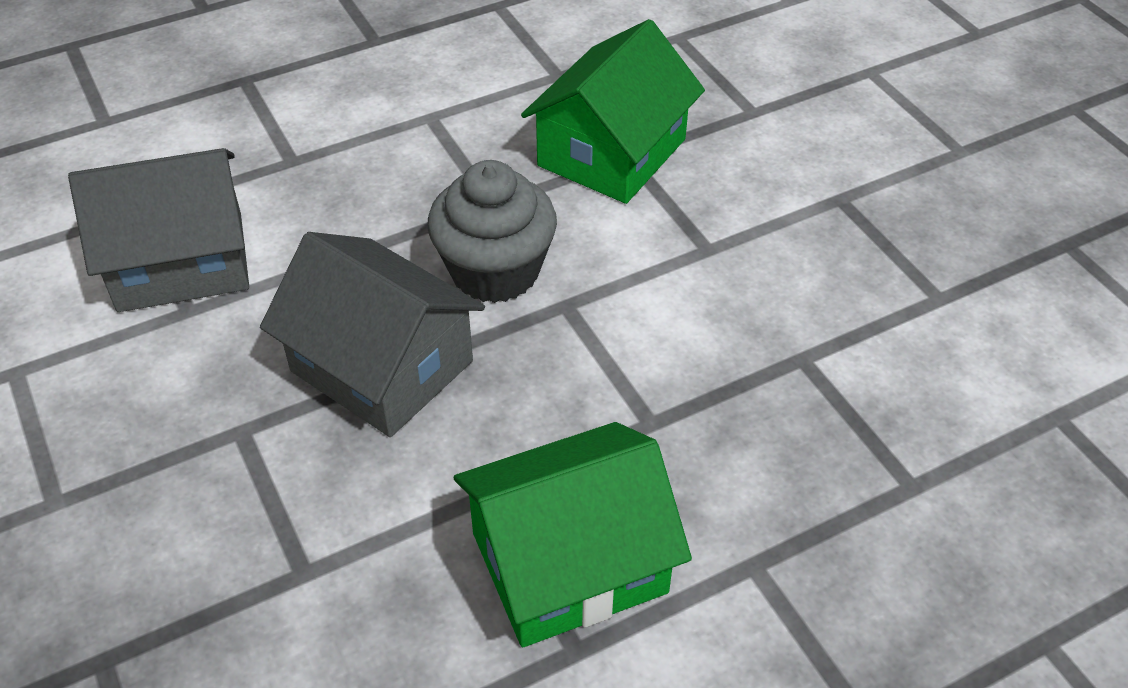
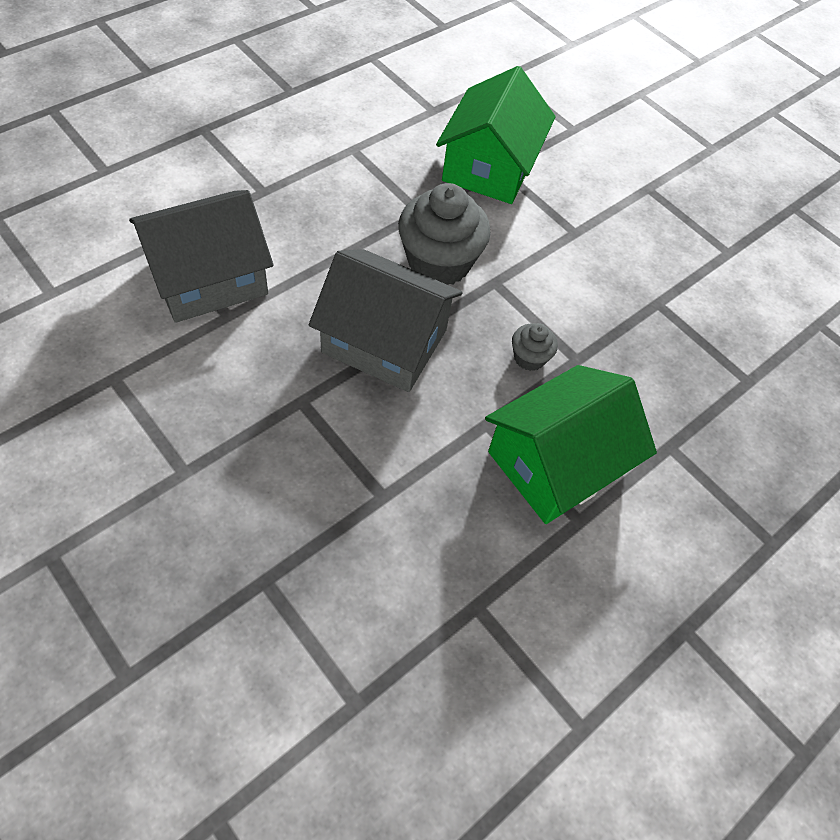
camera: 20 degrees left, 10 degrees up
(580, 412) = (529, 358): none -> grey cupcake

